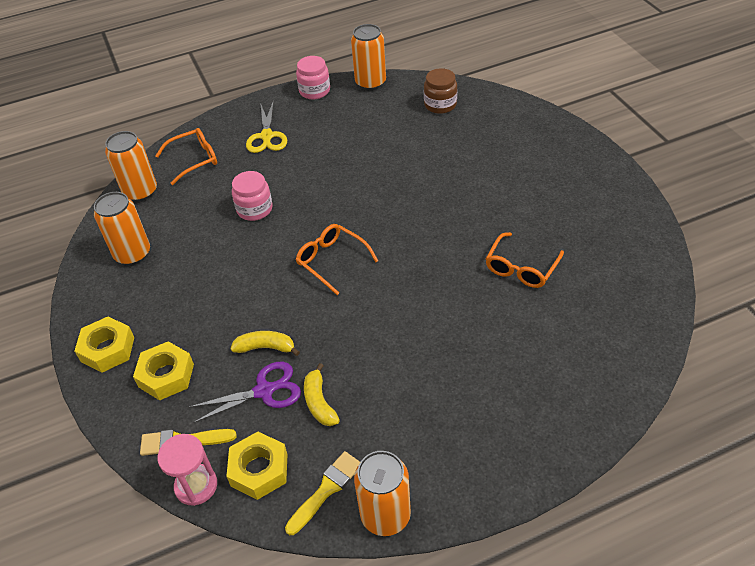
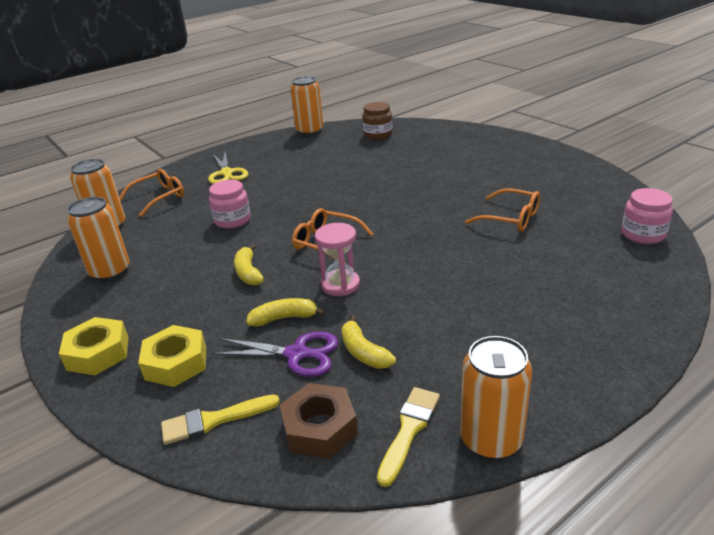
camera: 15 degrees left, 15 degrees down
(196, 486) = (246, 461): pink hourglass -> pink hourglass (340, 285)
(250, 284) = (248, 272): none -> yellow banana
(259, 470) = (320, 428): yellow nut -> brown nut
(265, 391) = (297, 354): purple scissors -> purple scissors turned 45 degrees clockwise
(314, 91) = (261, 142): pink jar -> pink jar (643, 234)
(521, 268) = (511, 218): orange glasses -> orange glasses turned 75 degrees counterclockwise

